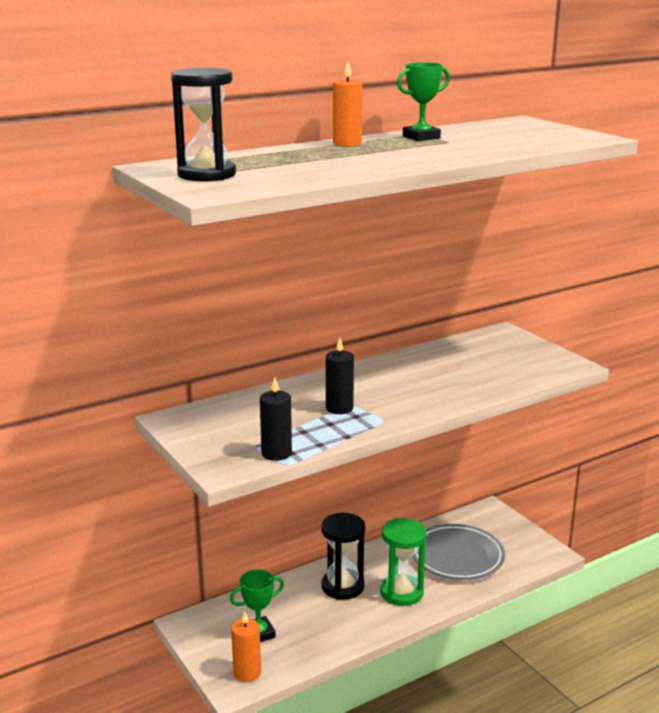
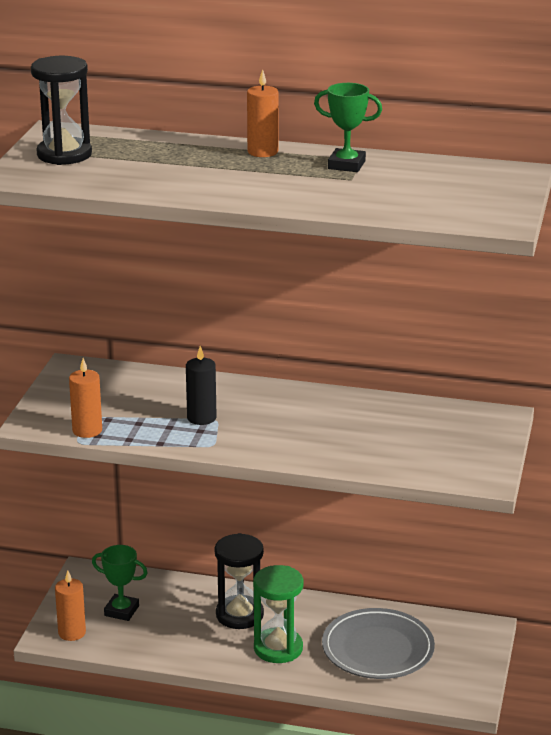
camera: 45 degrees right, 5 degrees up
(276, 453) = (87, 430): black candle -> orange candle

